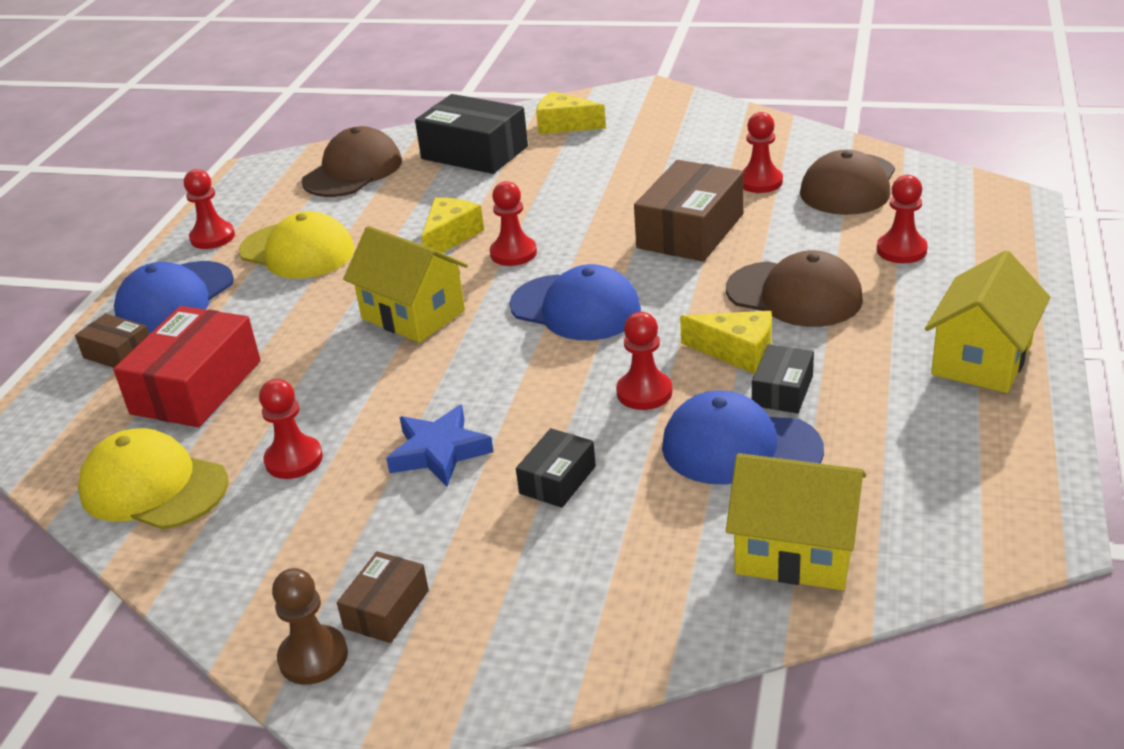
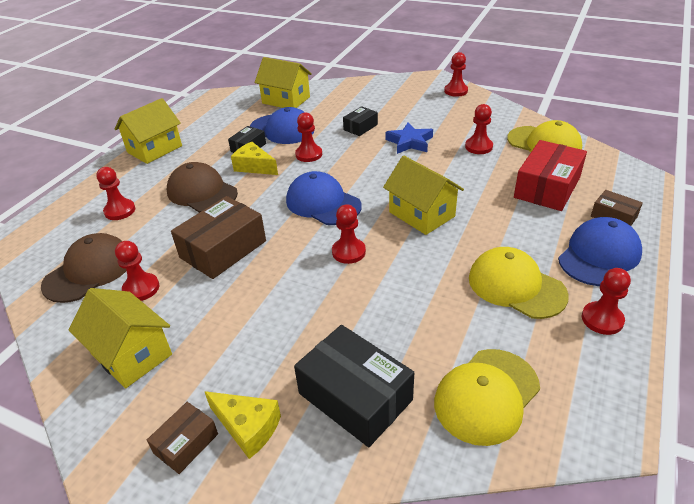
camera: 170 degrees left, 5 degrees up
(313, 657) = (456, 91): brown pawn -> red pawn
(353, 171) = (486, 395): brown cap -> yellow cap
(386, 609) = (431, 99): brown box -> brown box (186, 443)
(450, 237) = (392, 277): yellow cheese -> none
(713, 141) = (131, 354): none -> yellow house

